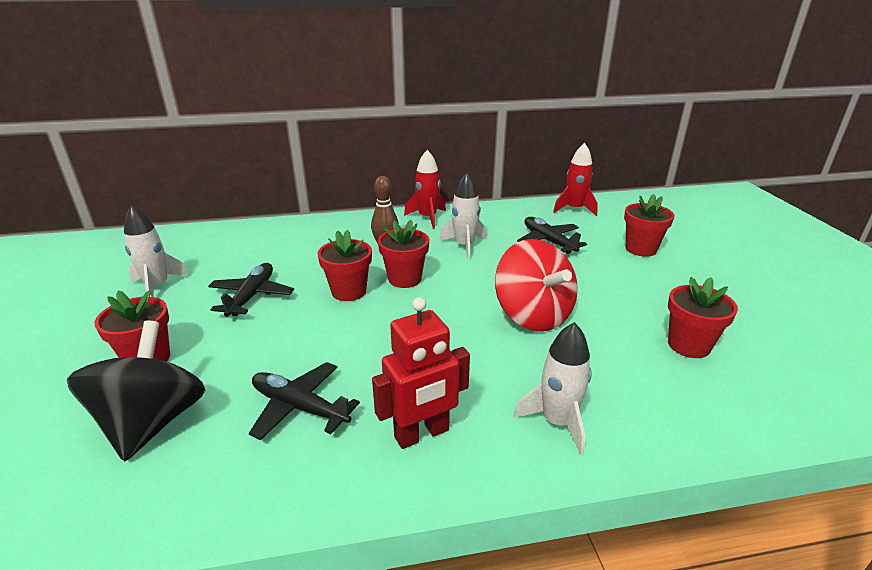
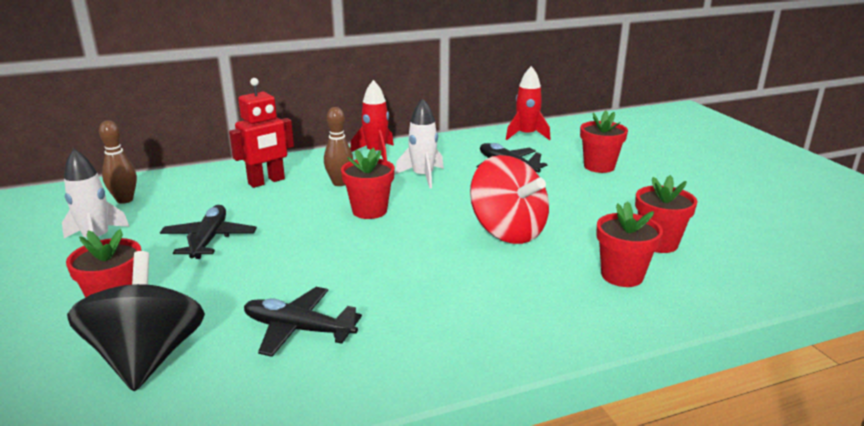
camera: 10 degrees left, 5 degrees down
(195, 248) = (125, 200): none -> brown bowling pin
(349, 291) = (314, 227): red flower pot -> red flower pot (622, 275)
(422, 434) = (428, 337): red robot -> red robot (266, 182)
(557, 422) = (552, 314): white rocket -> none

